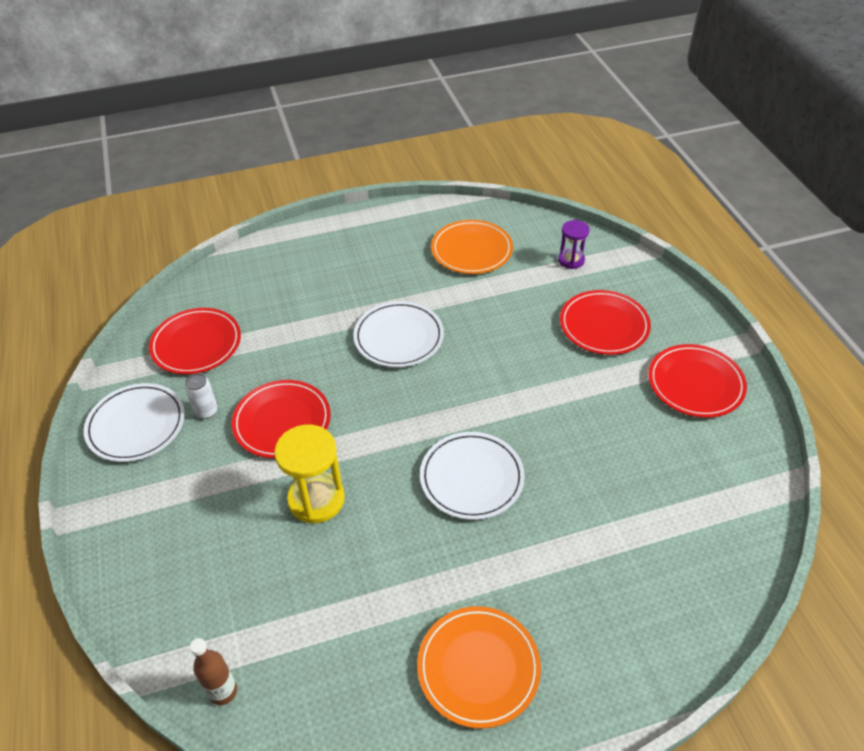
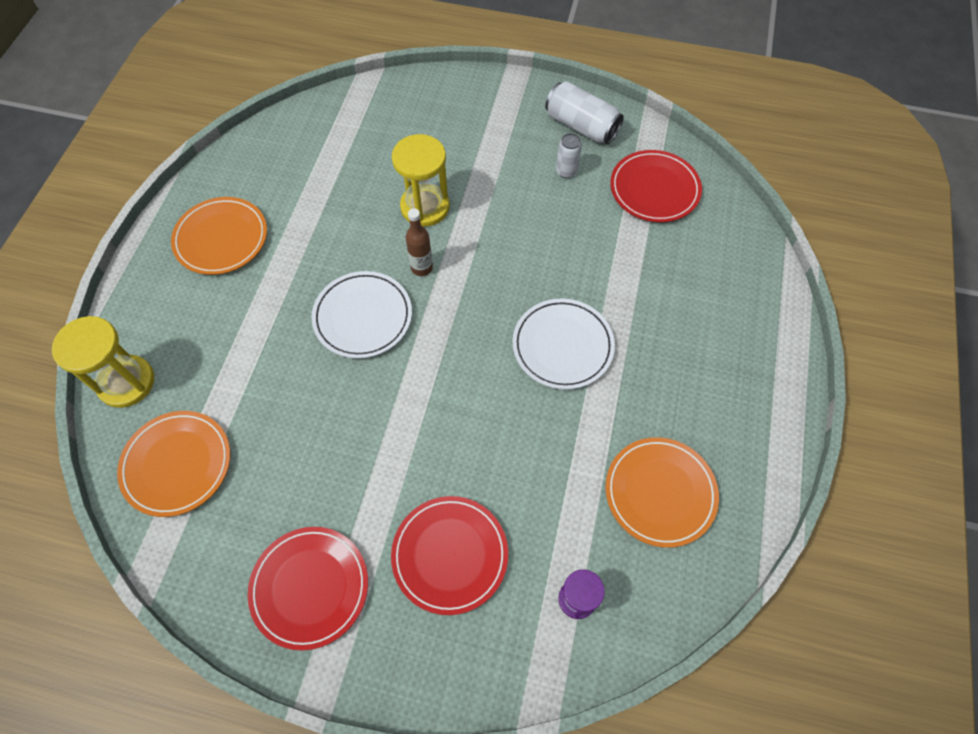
camera: 120 degrees right, 15 degrees up
(136, 425) = (581, 126): white plate -> white can
(223, 691) = (324, 110): brown bottle -> brown bottle (422, 268)
(282, 422) = (519, 215): red plate -> none
(688, 627) = (126, 382): none -> yellow hourglass
(707, 525) = (177, 464): none -> orange plate

